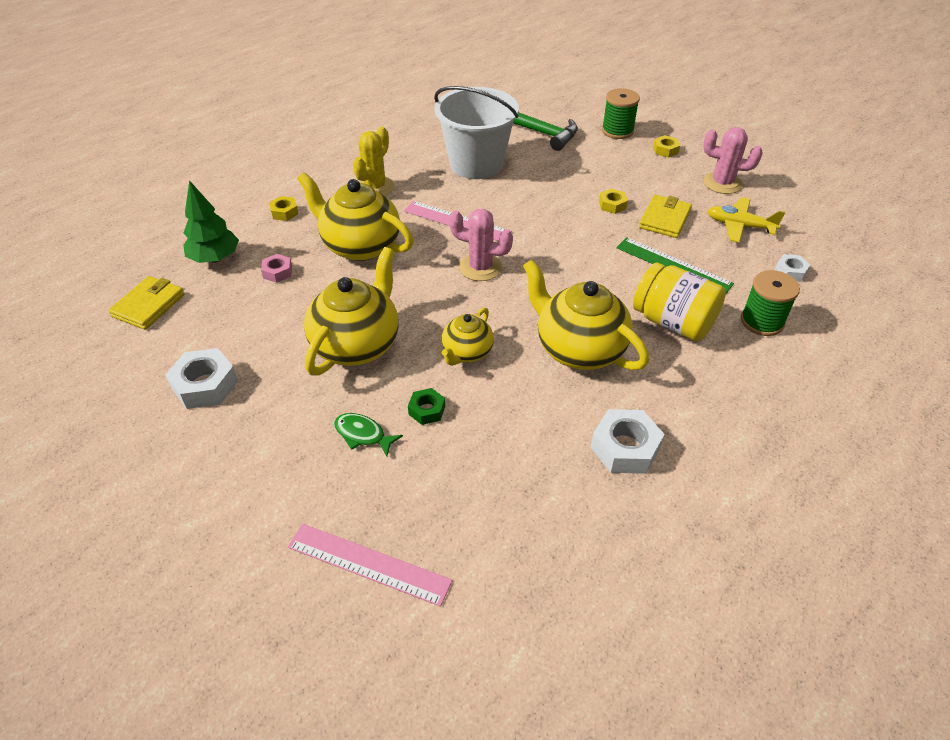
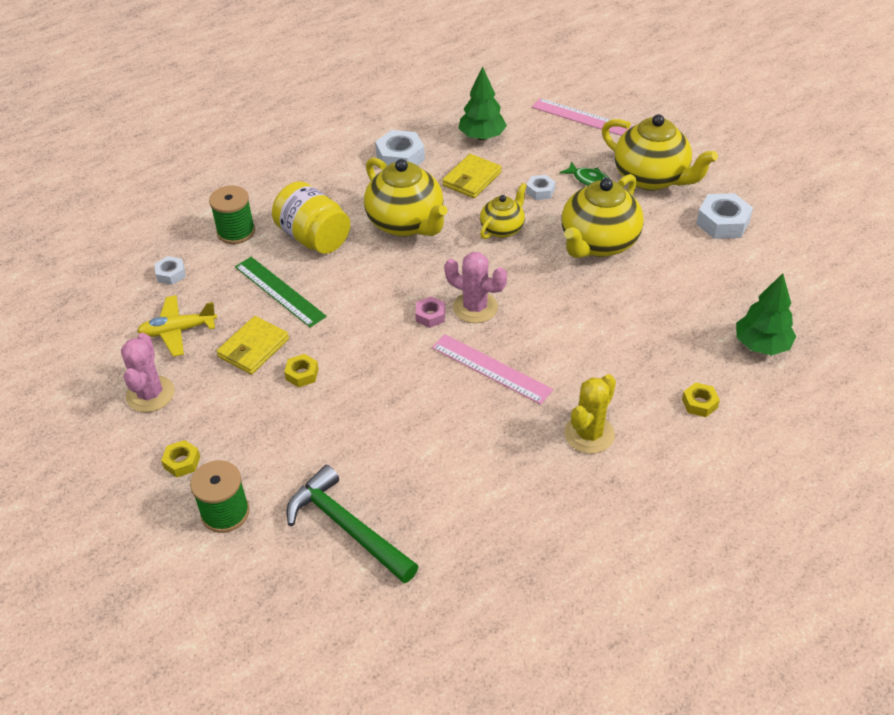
camera: 170 degrees left, 0 degrees up
(149, 305) = (807, 297): yellow wallet -> yellow wallet (471, 179)
(277, 272) = (687, 322): pink nut -> pink nut (430, 316)
(360, 246) = (603, 345): yellow teapot -> yellow teapot (651, 178)
(427, 410) = (540, 191): green nut -> white nut
(476, 164) = (450, 463): white bucket -> none
(520, 501) = (482, 137): none -> green tree
(722, 183) = (150, 394): pink cactus -> pink cactus turned 60 degrees clockwise
(739, 226) = (178, 331): yellow plane -> yellow plane turned 135 degrees clockwise

